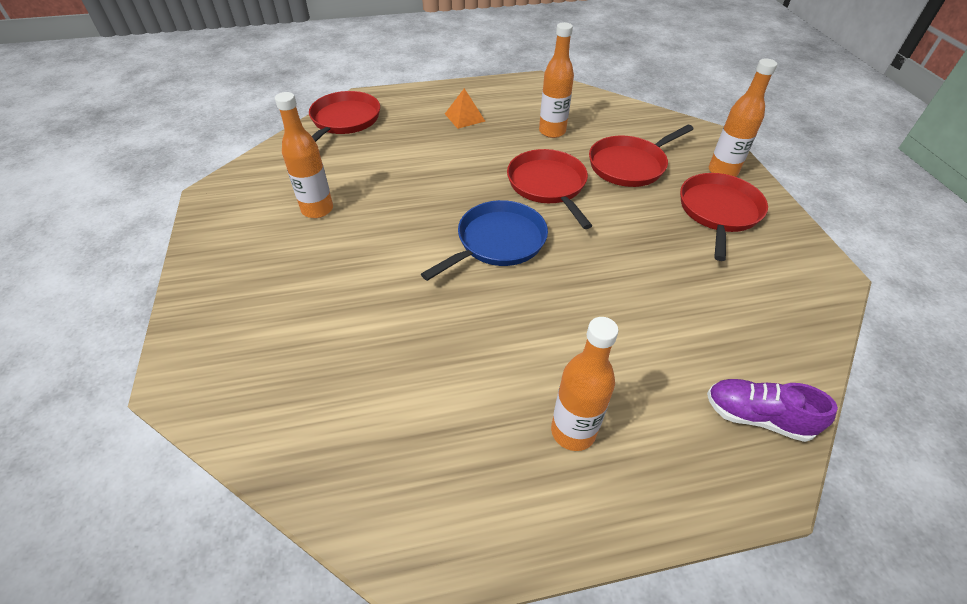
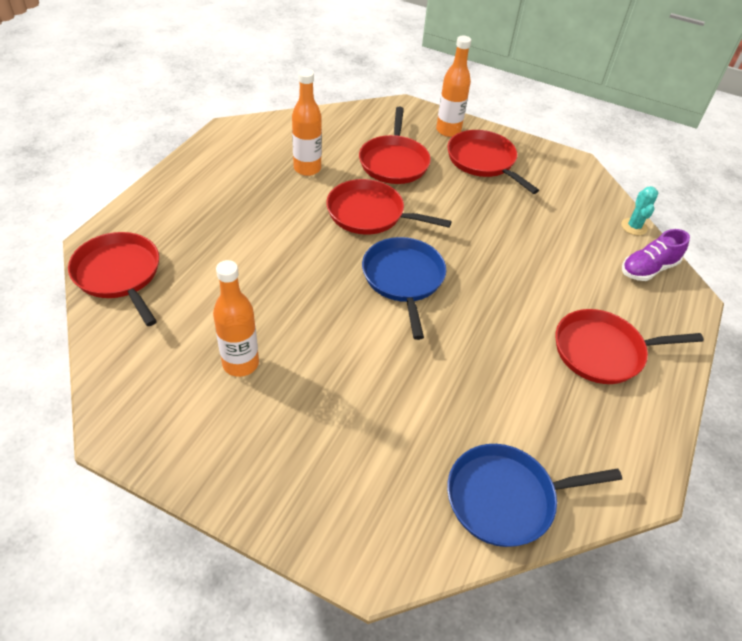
camera: 55 degrees left, 0 degrees up
(307, 439) = (505, 498): none -> blue pan
(464, 117) = (222, 199): orange pyramid -> none
(573, 431) = (603, 351): orange bottle -> red pan
(807, 371) = (634, 227): none -> turquoise cactus

